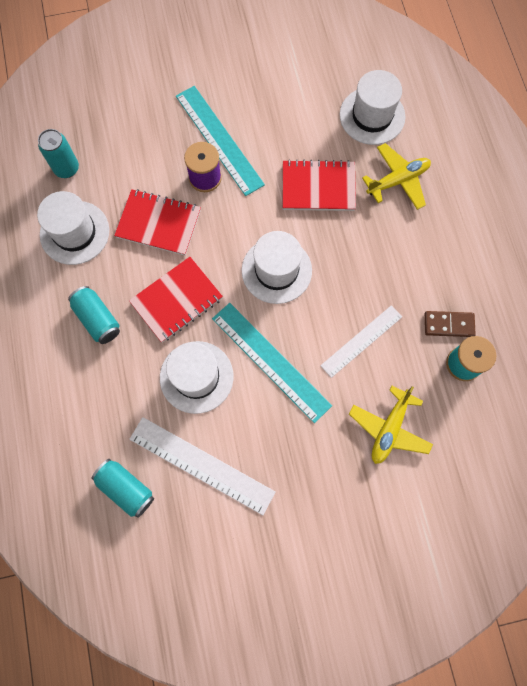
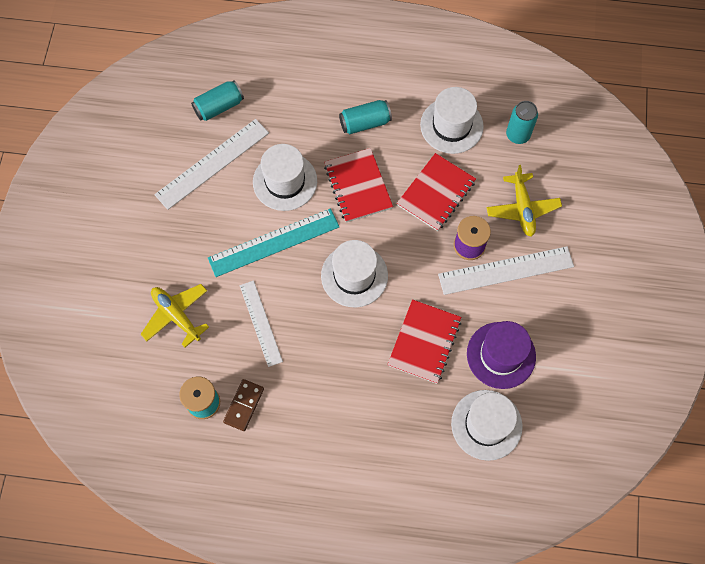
camera: 110 degrees right, 5 degrees down
(219, 140) = (506, 270): turquoise ruler -> white ruler
(303, 122) = (501, 355): none -> purple hat
(398, 180) = (405, 420): yellow plane -> yellow plane (522, 209)

